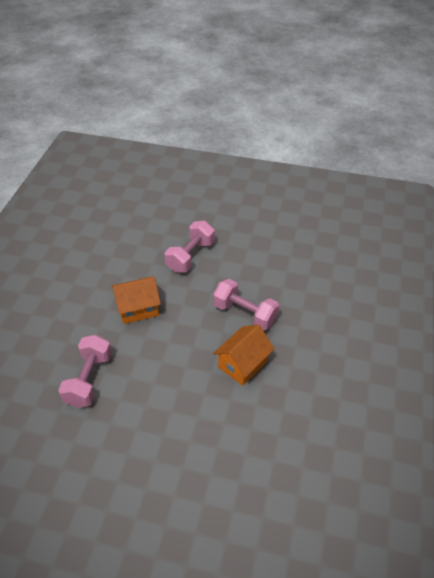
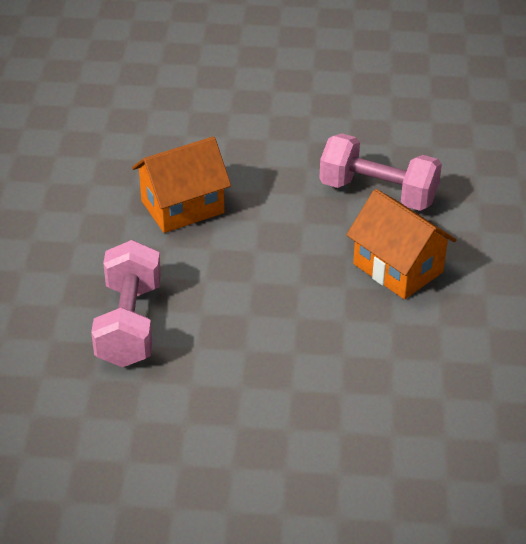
camera: 10 degrees left, 5 degrees down
(190, 256) = (252, 116): pink dumbbell -> none
(243, 364) = (398, 268): orange house -> orange house turned 75 degrees counterclockwise

